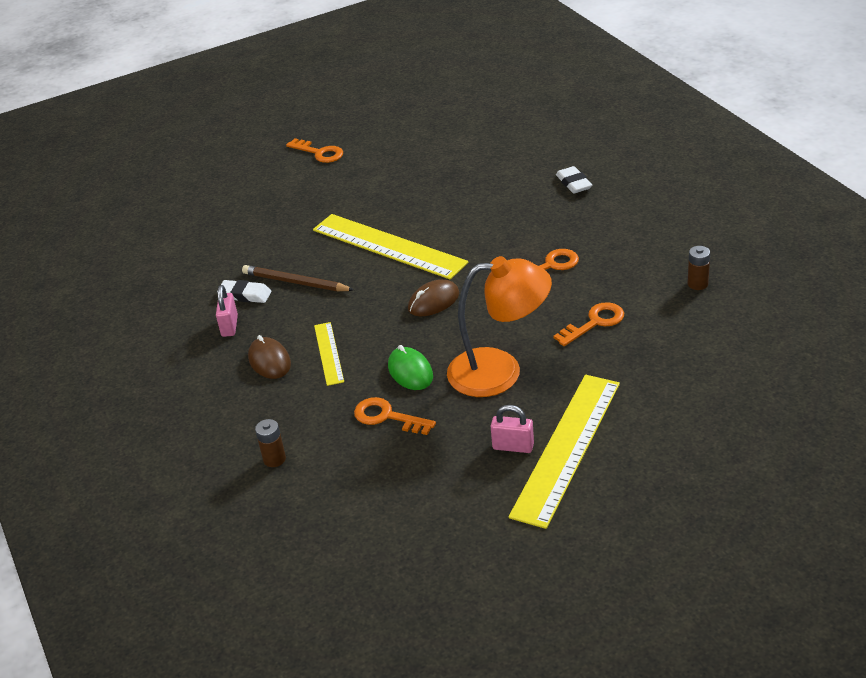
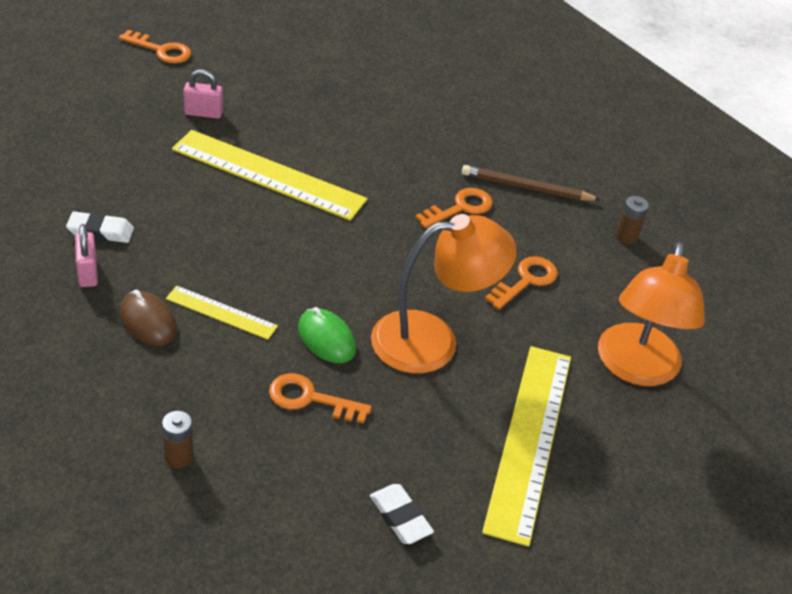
camera: 20 degrees left, 5 degrees up
(296, 282) = (162, 217): brown pencil -> brown pencil (526, 188)
(328, 353) = (221, 312): yellow ruler -> yellow ruler turned 45 degrees counterclockwise
(433, 301) = (336, 248): brown mouse -> none
(513, 446) = (467, 438): pink padlock -> pink padlock (203, 113)
(574, 183) = (466, 108): white eraser -> white eraser (400, 517)
(678, 391) = (636, 368): none -> orange lamp

